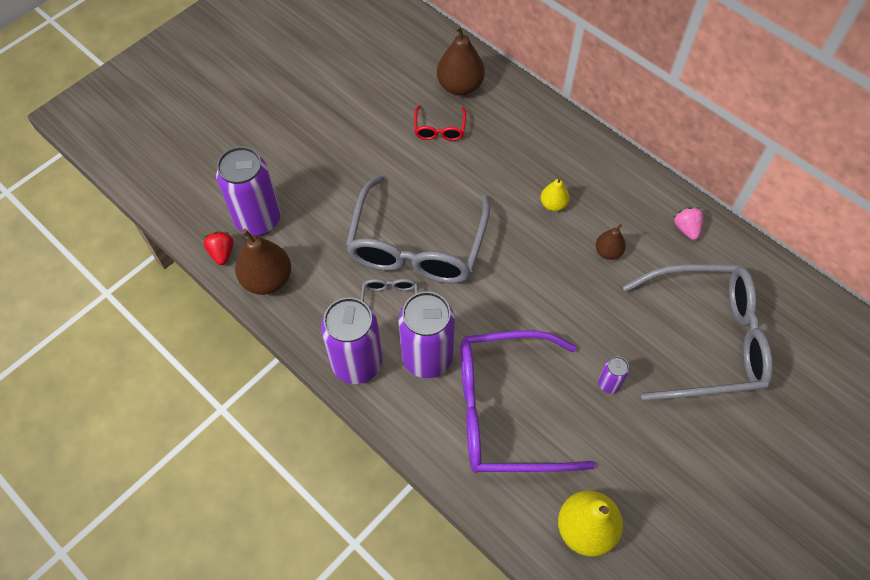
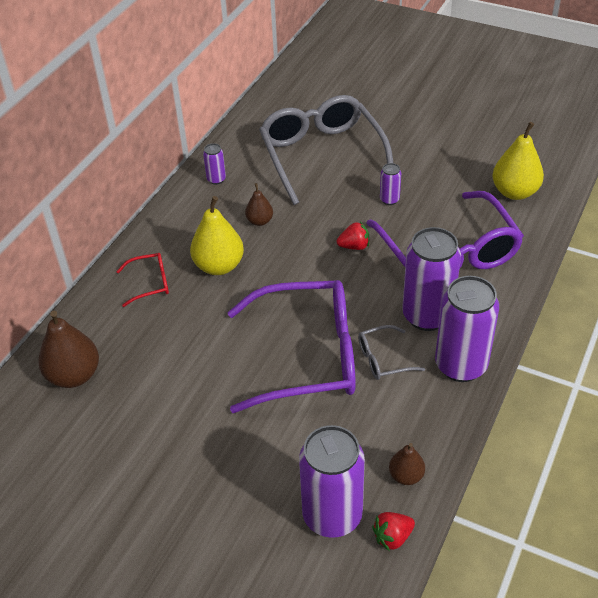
camera: 105 degrees left, 15 degrees down
(267, 279) = (406, 476): brown pear -> brown pear, size x0.55
(417, 246) = (308, 356): grey glasses -> purple glasses
(439, 129) = (144, 377): red glasses -> red glasses (150, 283)
(544, 325) = (354, 246): none -> red strawberry
(553, 204) = (219, 266): yellow pear -> yellow pear, size x1.80
(686, 228) = (216, 179): pink strawberry -> purple can

